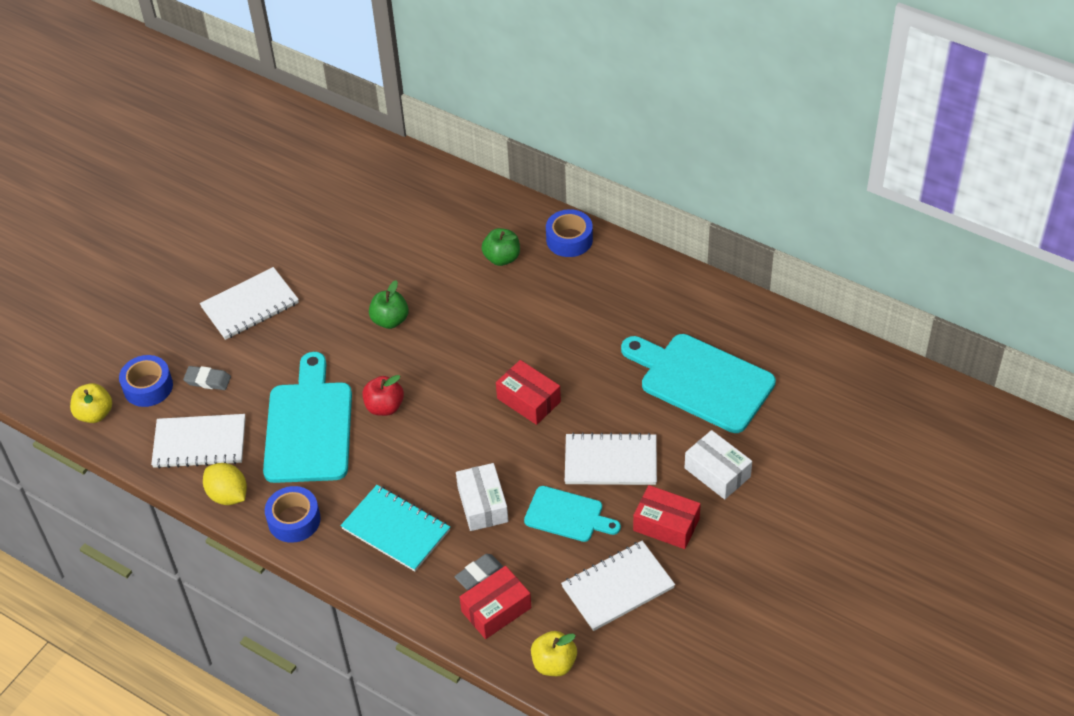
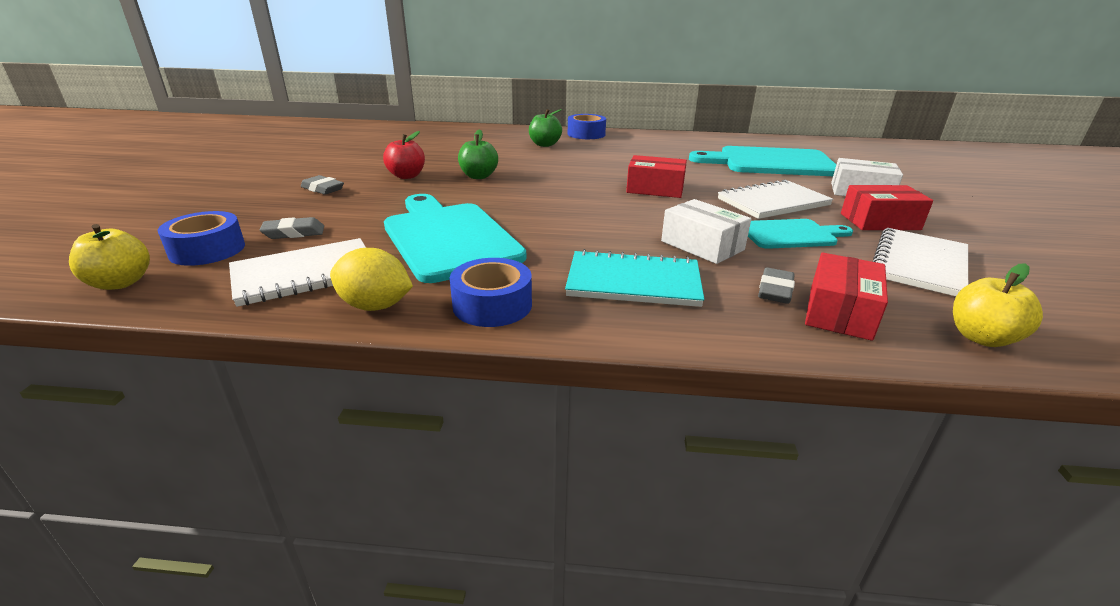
camera: 30 degrees left, 20 degrees down
(250, 305) = (323, 189): white notebook -> grey eraser
(384, 407) = (523, 213): red apple -> red apple (407, 176)

